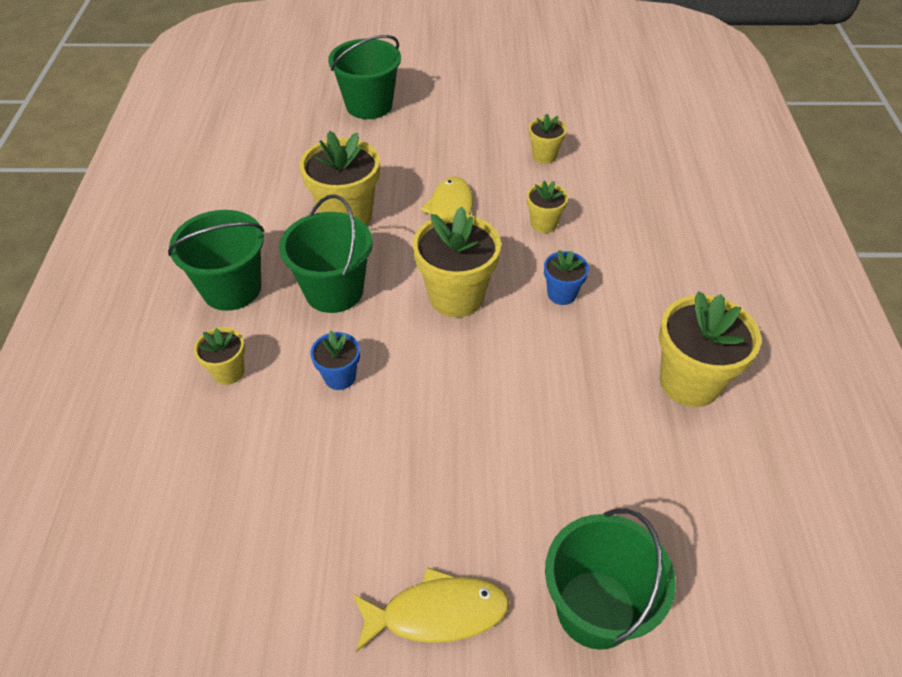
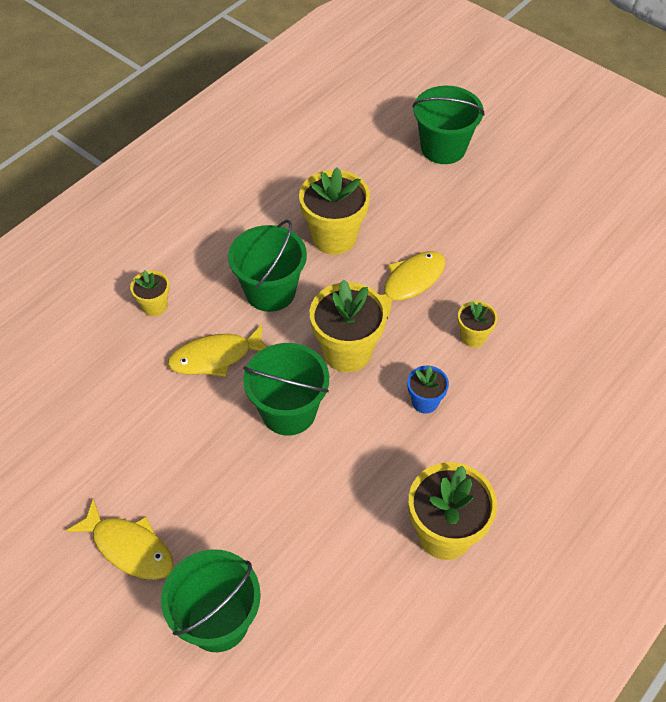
camera: 40 degrees right, 5 degrees up
(232, 288) = (208, 246): green bucket -> green bucket (288, 411)
(340, 377) = (215, 357): blue flower pot -> yellow fish
(544, 156) = (538, 278): yellow flower pot -> none

